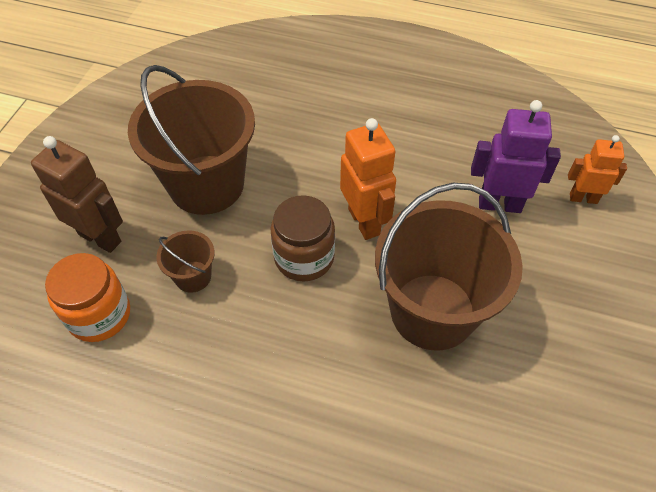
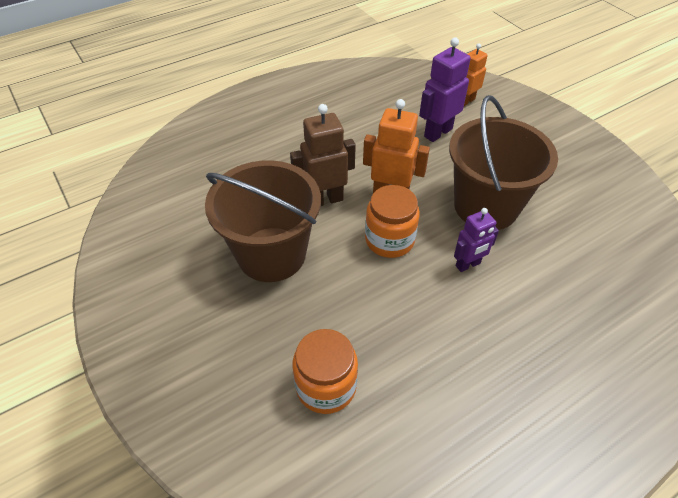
camera: 50 degrees left, 5 degrees down
(100, 237) = (251, 346): brown robot -> brown robot (325, 199)
(193, 276) = (346, 308): brown bucket -> none
(304, 257) = (389, 240): brown jar -> orange jar
(333, 342) = (468, 265): none -> purple robot

